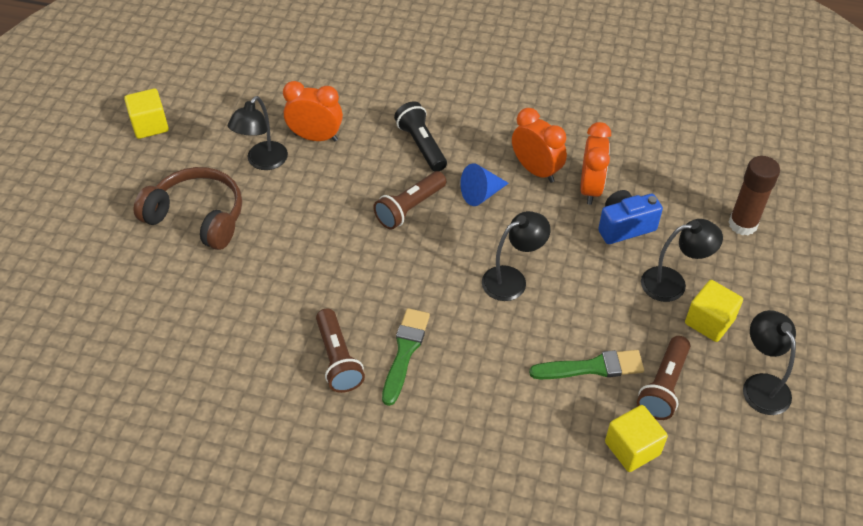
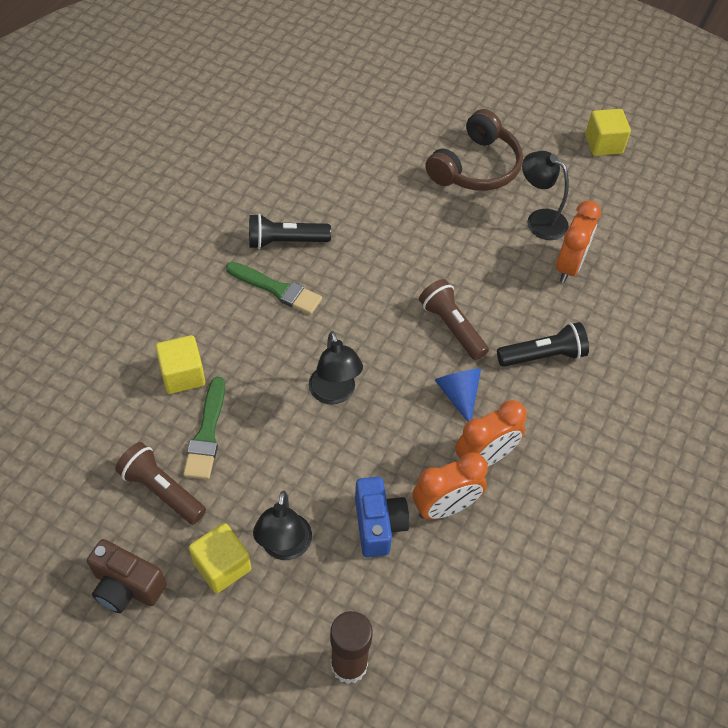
camera: 100 degrees right, 5 degrees up
(338, 359) = (285, 241): brown flashlight -> black flashlight
(590, 188) = (445, 507): orange clock -> orange clock turned 45 degrees counterclockwise
(632, 448) = (109, 439): yellow cube -> yellow cube (183, 375)
(761, 385) = (127, 586): black lamp -> brown camera

